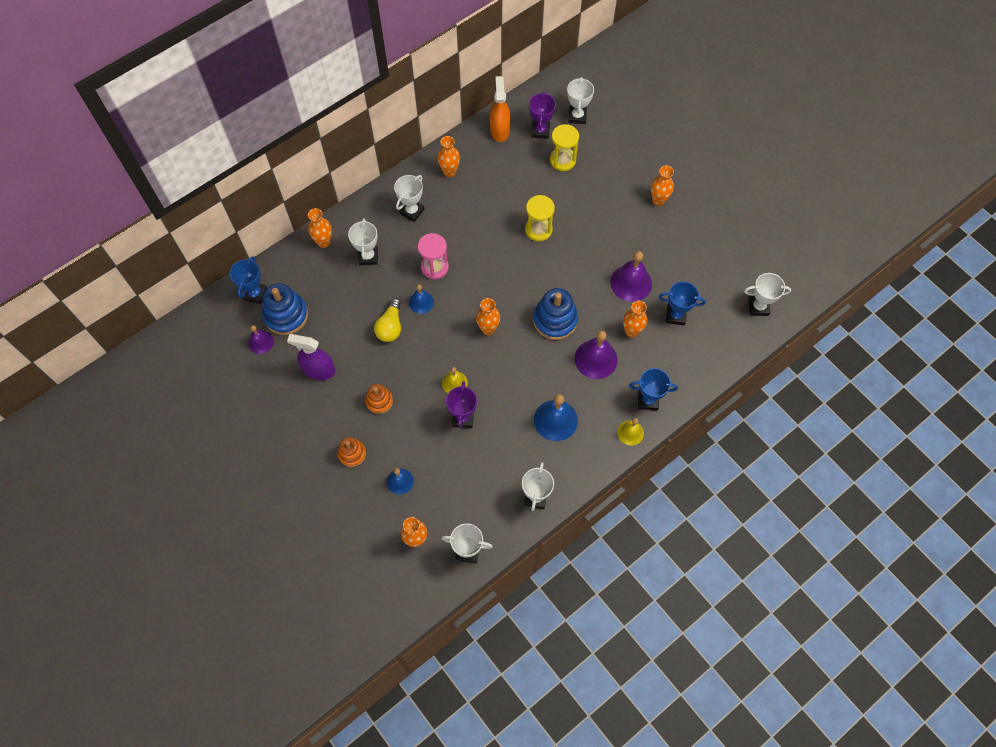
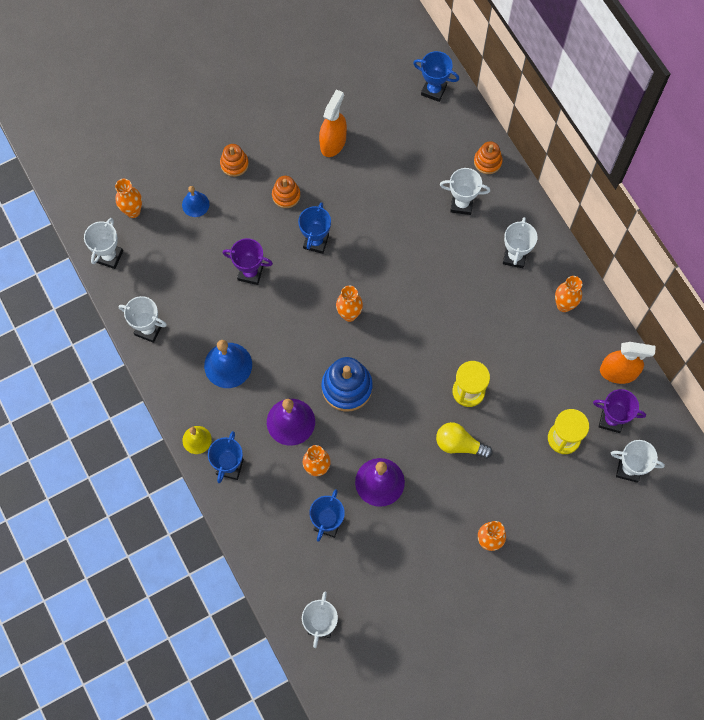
camera: 100 degrees right, 5 degrees up
(261, 342) = (376, 91): purple bell -> none
(286, 315) = (402, 117): blue stacking toy -> none
(318, 370) = (333, 142): purple spray bottle -> orange spray bottle
(324, 242) = (487, 161): orange vase -> orange stacking toy
(390, 326) = (370, 216): yellow light bulb -> yellow light bulb (459, 444)
(412, 211) = (514, 257): white trophy -> white trophy turned 60 degrees clockwise
(421, 302) = (395, 251): blue bell -> none
(422, 368) = (316, 242): none -> blue trophy
(434, 267) = (436, 270): pink hourglass -> none
(454, 383) = (292, 271): yellow bell -> none

